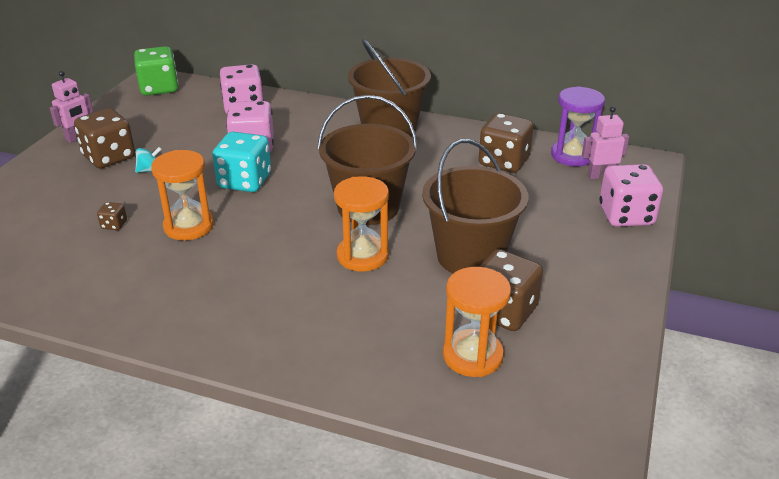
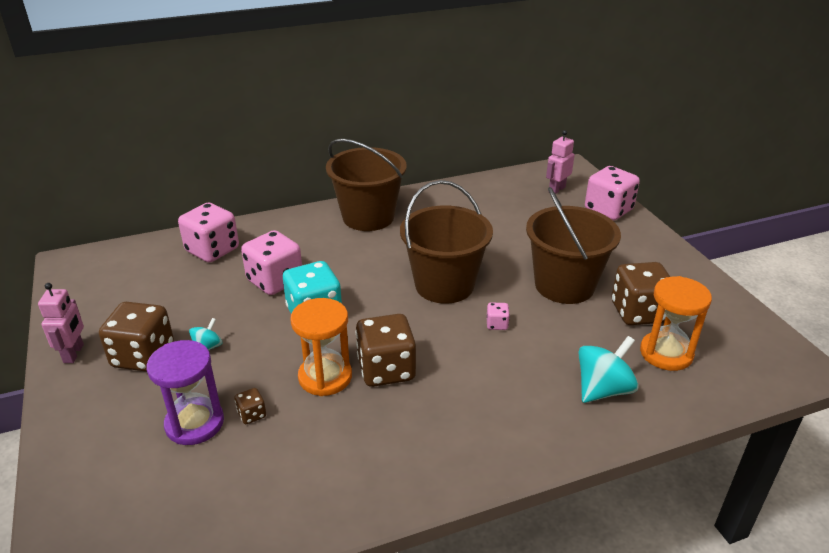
camera: 40 degrees left, 0 degrees up
(159, 88) = (93, 267): green dice -> none
(362, 256) = (497, 324): orange hourglass -> pink dice
(368, 348) = (603, 389): none -> turquoise spinning top
(504, 162) = (485, 206): brown dice -> brown dice (386, 369)
(572, 155) = (520, 182): purple hourglass -> purple hourglass (194, 423)

